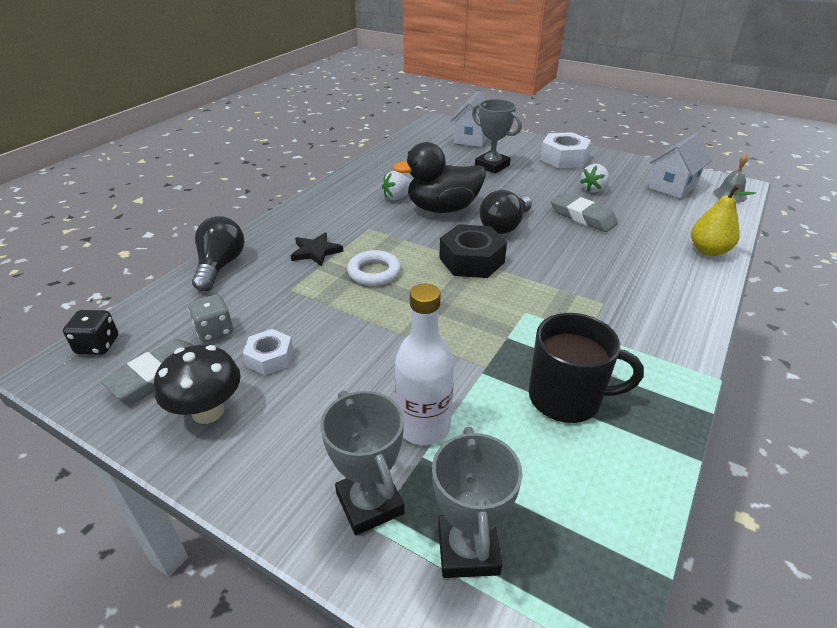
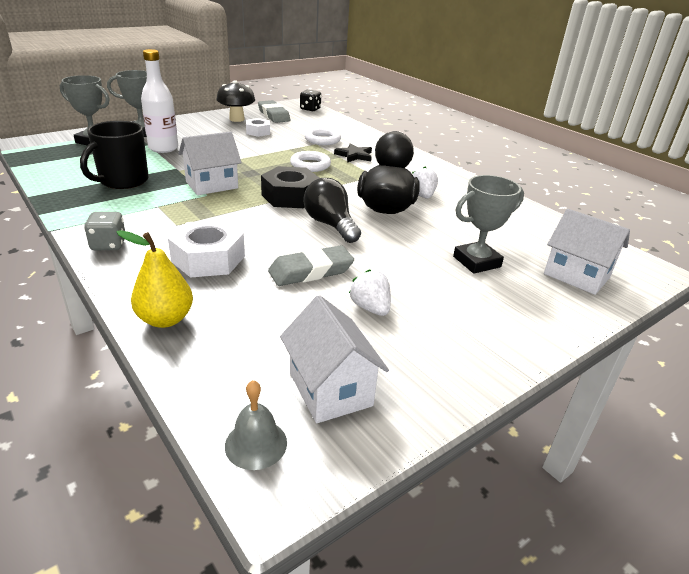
camera: 110 degrees right, 5 degrees down
(214, 331) = (295, 126): grey dice -> grey dice (108, 245)
(220, 266) = (360, 133): black light bulb -> none
(270, 288) = (322, 140): none -> white ring
(499, 319) = (212, 185): none -> white house
(563, 158) = (483, 326): white nut -> white nut (208, 259)

